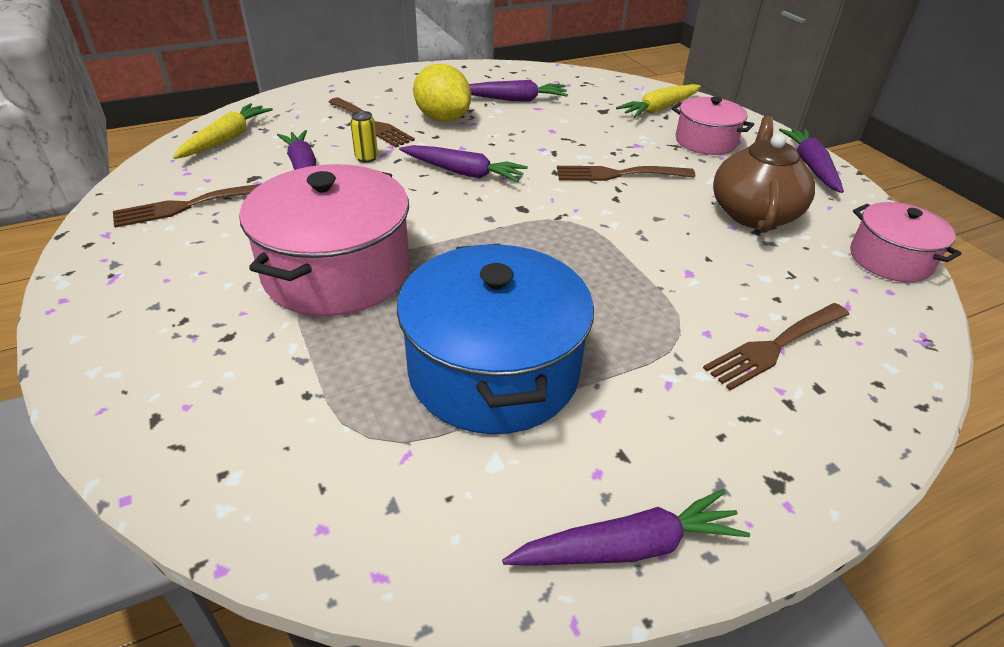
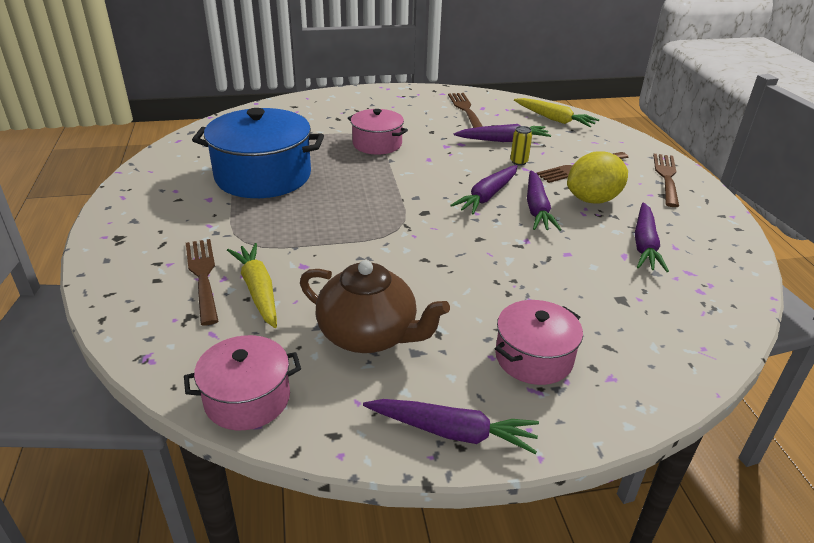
camera: 105 degrees right, 5 degrees down
(337, 271) = (377, 144): pink pot -> pink pot, size x0.57
(619, 174) = (467, 272): brown fork -> brown fork (666, 177)
(628, 547) = (133, 189): purple carrot -> purple carrot (537, 208)
(659, 108) = (632, 348): yellow carrot -> yellow carrot (258, 290)

